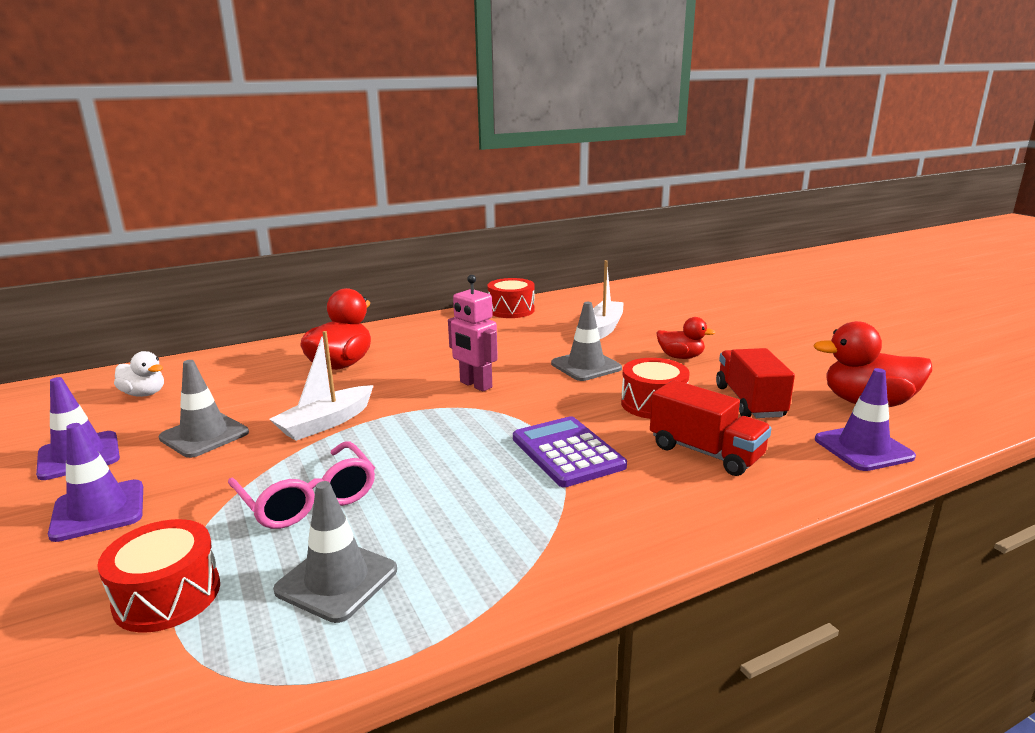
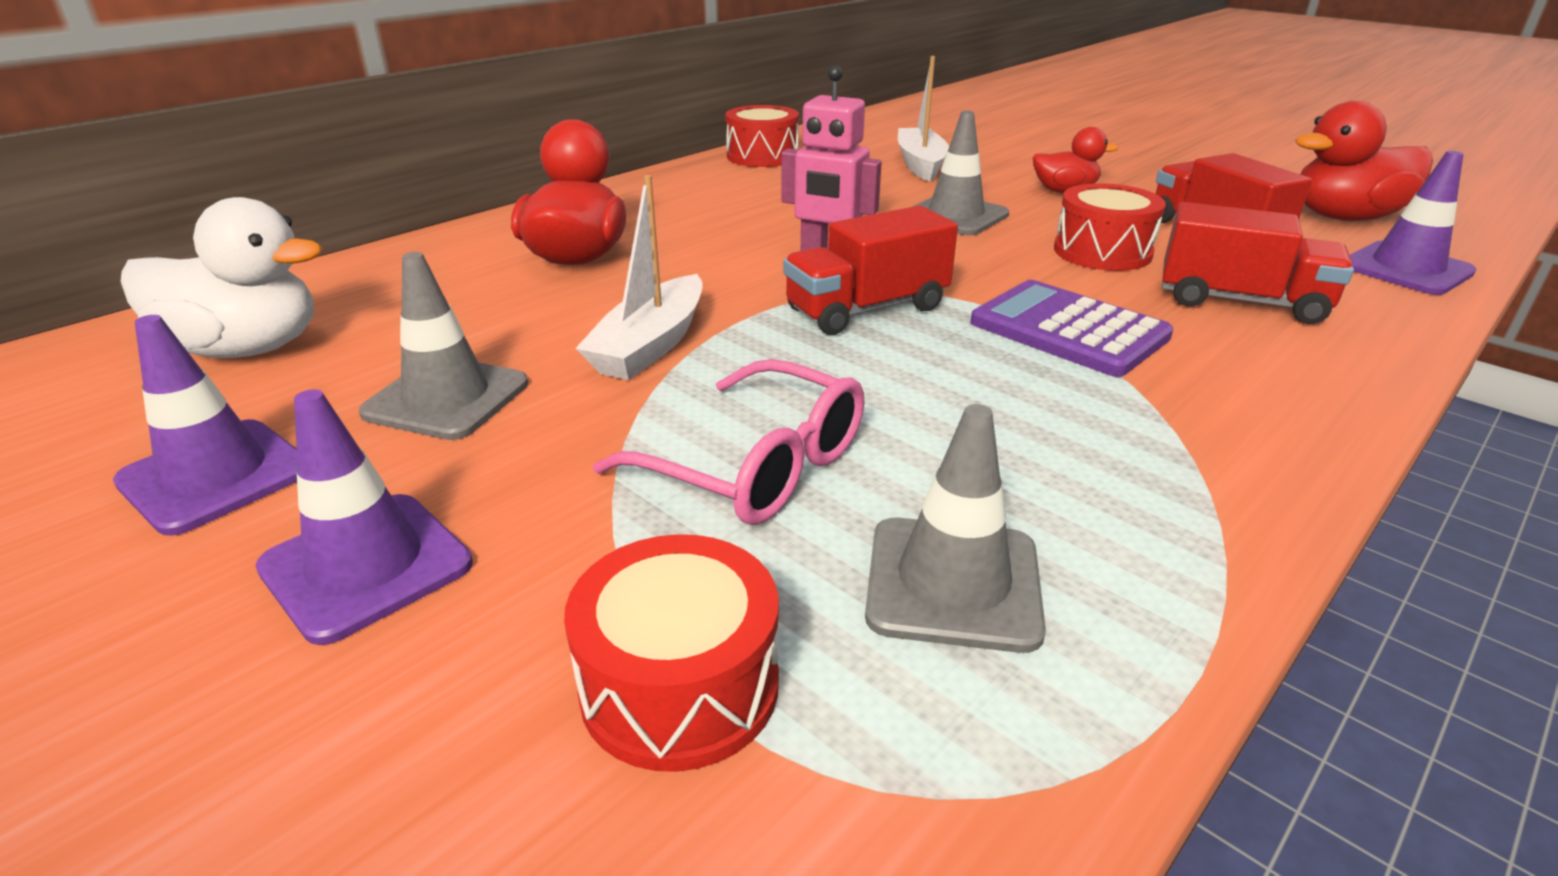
camera: 20 degrees left, 10 degrees up
(144, 394) = (246, 349): white duck -> white duck, size x1.68
(462, 420) = (867, 309): none -> red truck

